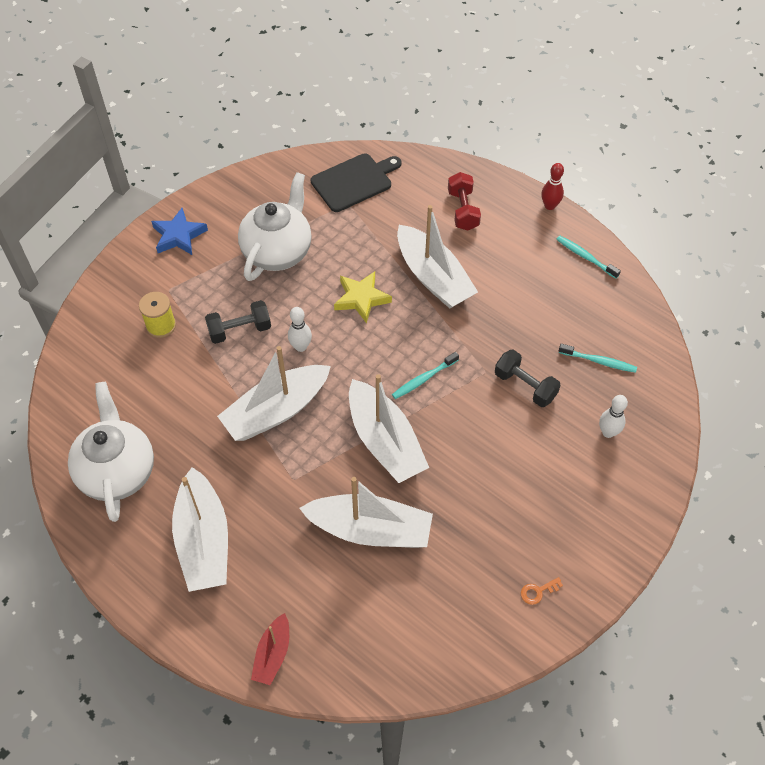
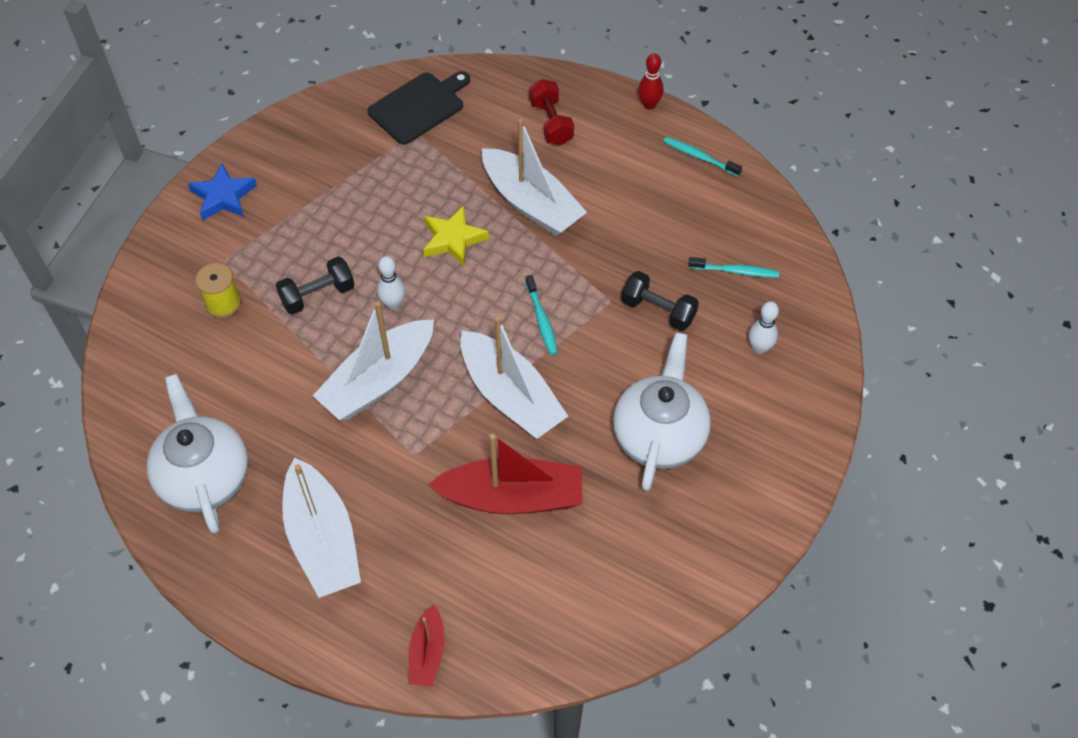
camera: 10 degrees left, 0 degrees up
(278, 251) = (345, 199): white teapot -> white teapot (659, 436)
(370, 530) = (512, 497): white boat -> red boat
(423, 379) = (542, 320): turquoise toothbrush -> turquoise toothbrush turned 60 degrees counterclockwise
(538, 591) = (713, 534): orange key -> none

